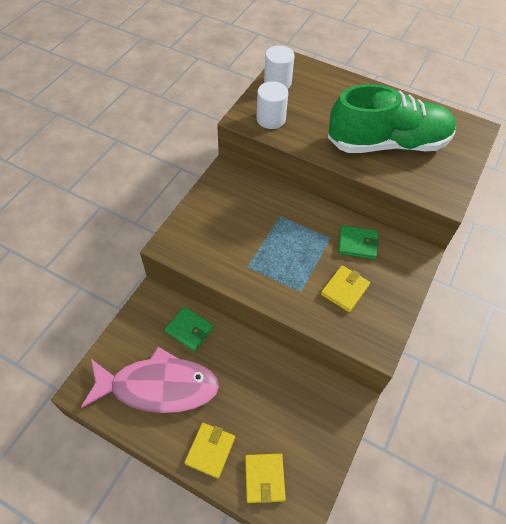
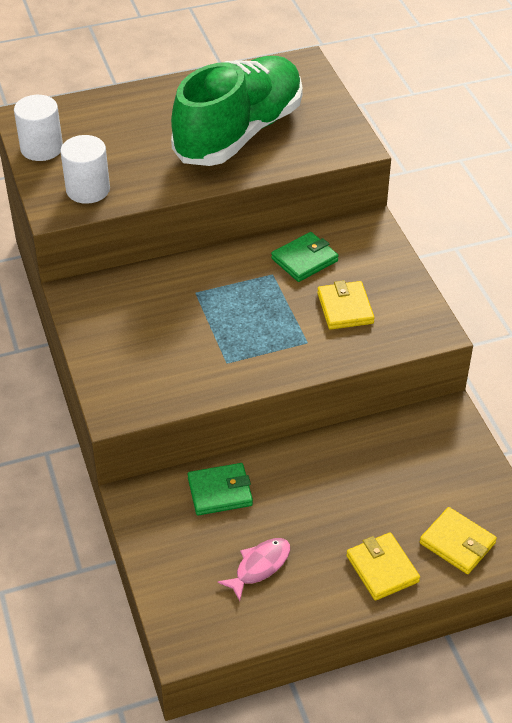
camera: 45 degrees left, 10 degrees down
(158, 387) = (259, 566): pink fish -> pink fish, size x0.43

